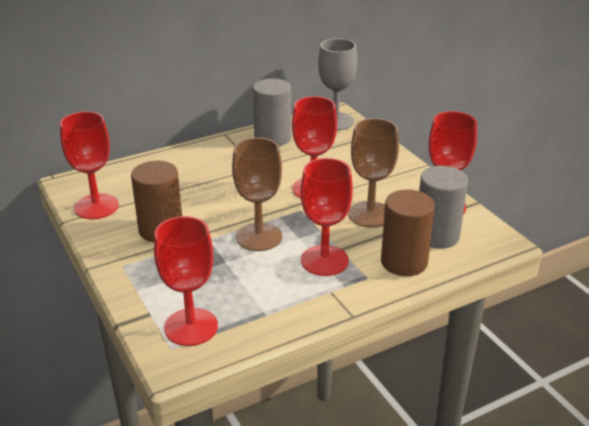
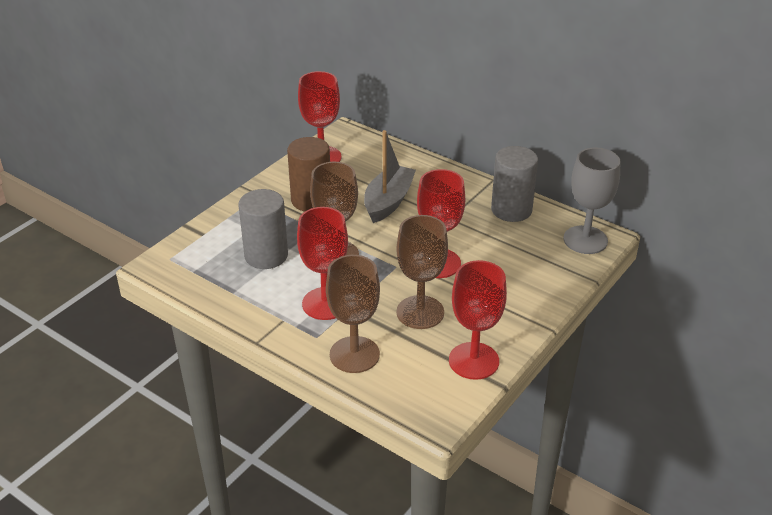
camera: 65 degrees right, 5 degrees up
(191, 327) = (198, 259): red goblet -> none
(206, 189) = (388, 202): none -> grey boat
(404, 262) = (354, 354): brown cylinder -> brown goblet
(437, 236) = (415, 367): grey cylinder -> grey cylinder (266, 256)

